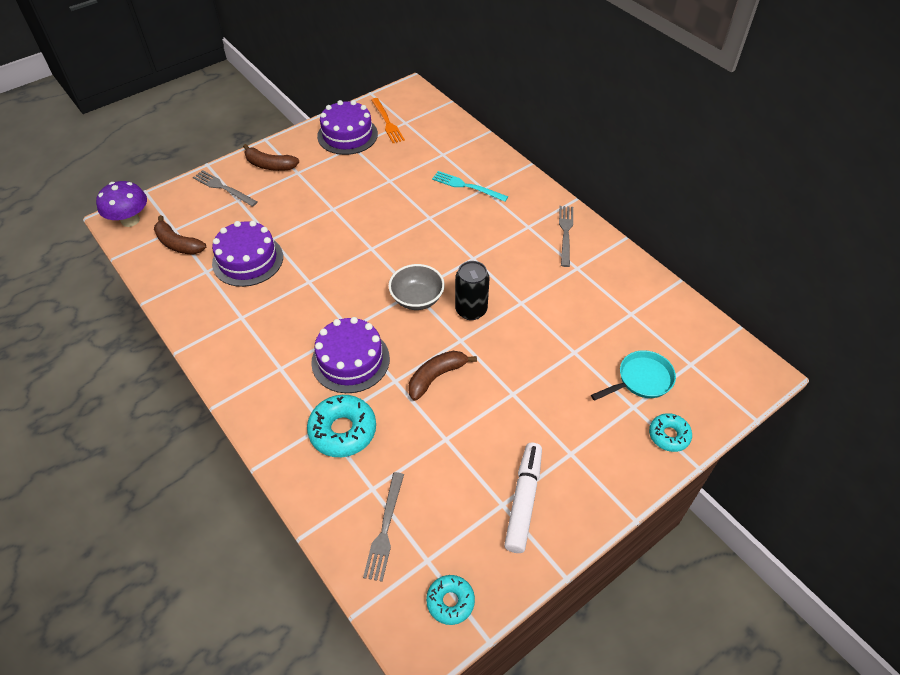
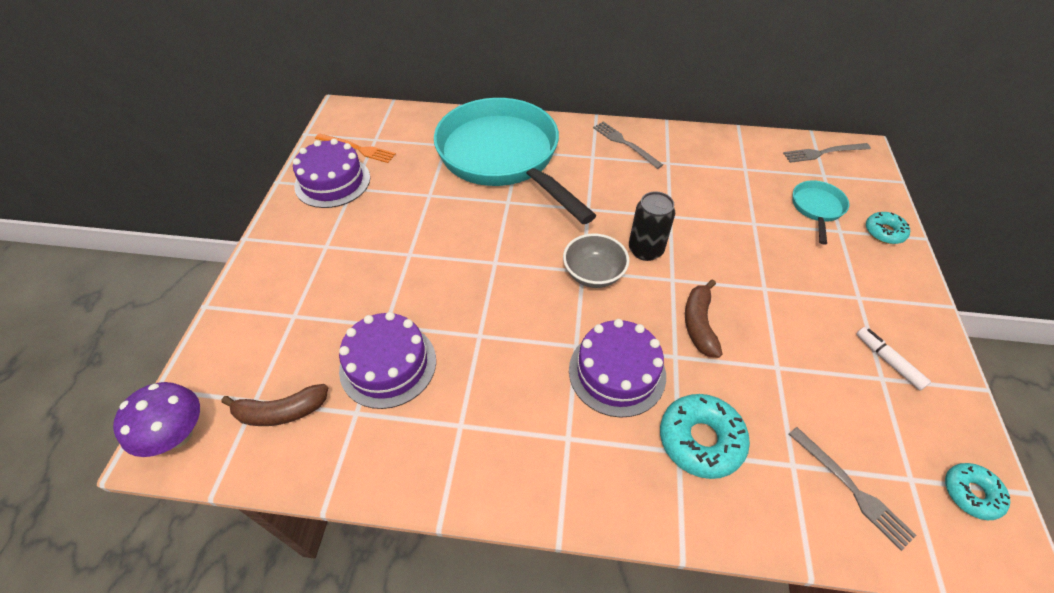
camera: 45 degrees left, 0 degrees up
(223, 188) = (259, 316): grey fork -> grey fork (823, 153)
(270, 165) = (285, 259): brown banana -> none
(467, 186) = (503, 157): turquoise fork -> turquoise pan
(523, 500) = (888, 361): white marker -> white marker, size x0.62

